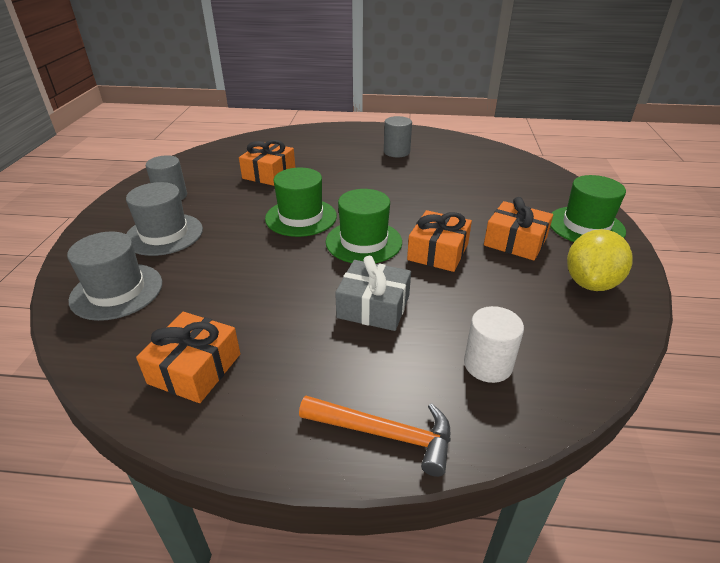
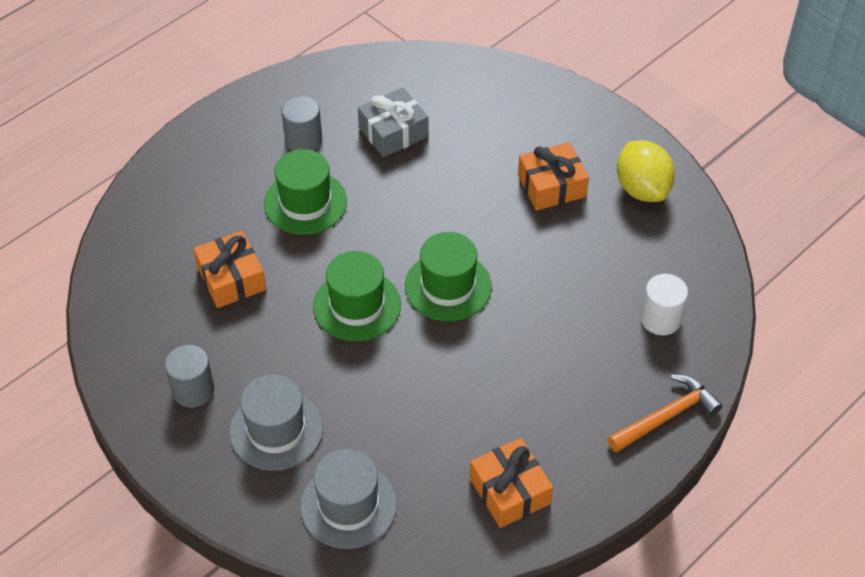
camera: 50 degrees left, 15 degrees up
(373, 307) = (542, 340): grey gift -> grey gift (393, 132)
(438, 252) = (514, 247): orange gift -> none
(586, 226) = (578, 122): green hat -> green hat (305, 202)

